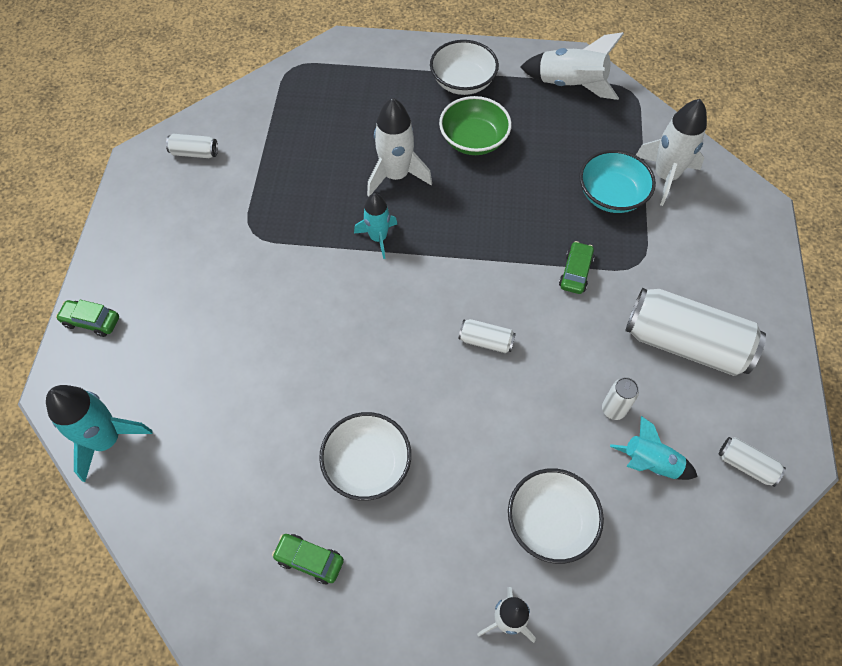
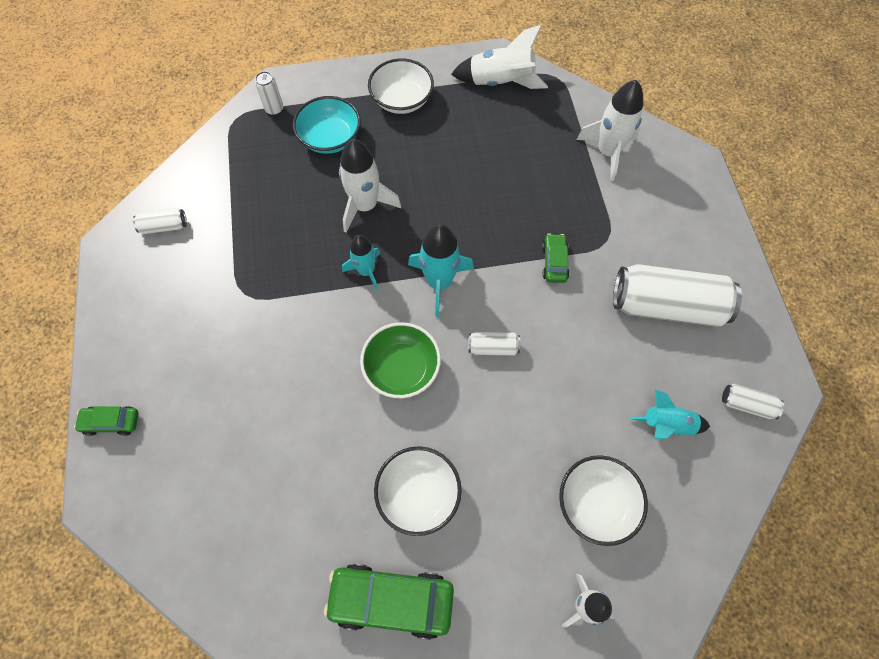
camera: 15 degrees left, 5 degrees up
(106, 440) = (162, 537): turquoise rocket -> turquoise rocket (439, 282)
(309, 560) = (391, 600): green car -> green car, size x1.89
(473, 140) = (427, 155): green bowl -> green bowl (402, 368)
(611, 195) = (566, 181): turquoise bowl -> turquoise bowl (330, 138)
(613, 409) = (622, 383): white can -> white can (274, 109)

